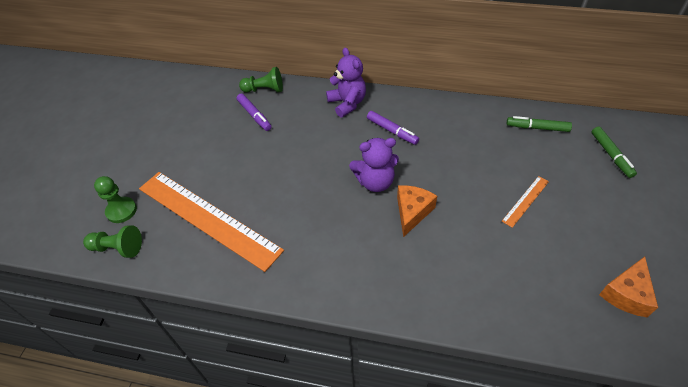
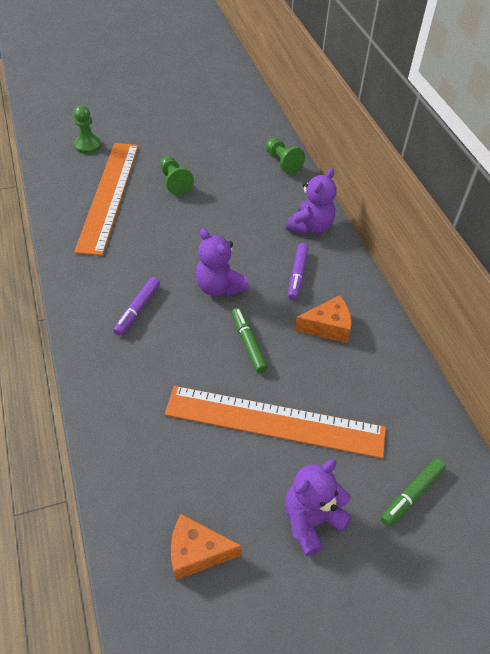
camera: 55 degrees right, 0 degrees up
(118, 248) = (52, 161): green pawn -> green pawn (175, 182)
(254, 115) = (244, 171): purple marker -> purple marker (137, 309)
(412, 212) = (198, 329): orange cheese -> orange cheese (327, 327)
(525, 201) = (274, 421): orange ruler -> orange ruler, size x2.39
(537, 128) = (401, 403): green marker -> green marker (248, 343)
(616, 214) = (311, 520): none -> purple teddy bear

